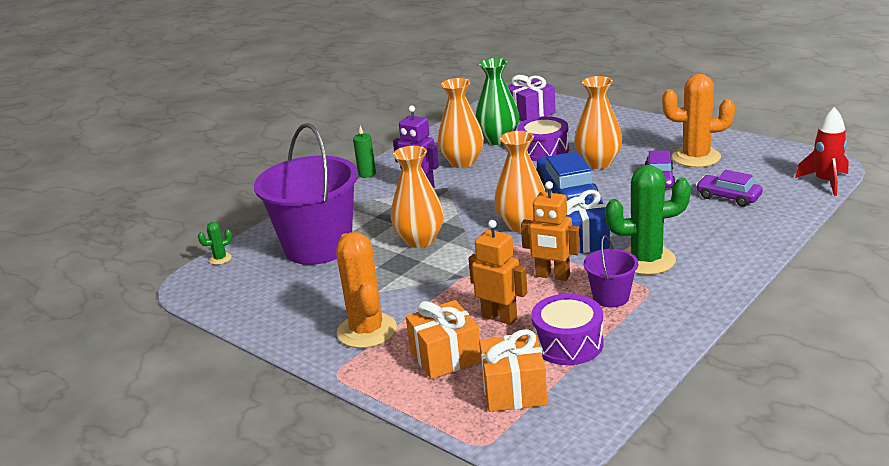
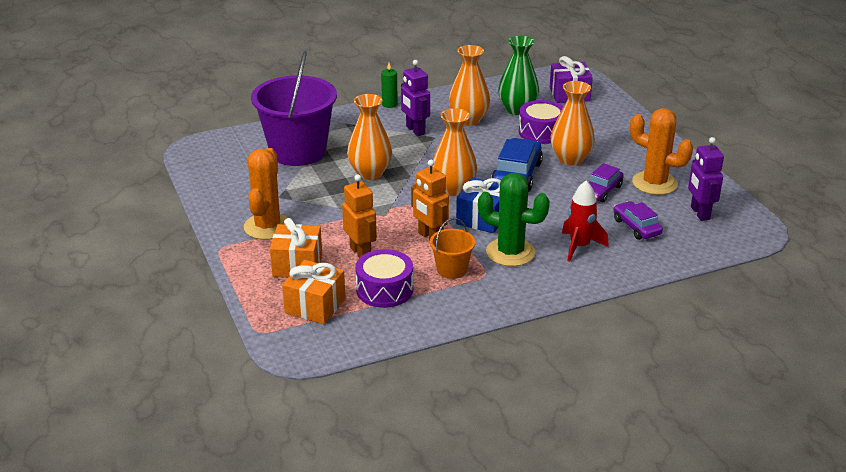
camera: 25 degrees right, 5 degrees up
(220, 259) = (228, 136): green cactus -> none
(611, 297) = (452, 269): purple bucket -> orange bucket
(764, 167) = (699, 213): none -> purple robot
(825, 182) = (733, 245): red rocket -> red rocket (579, 246)

